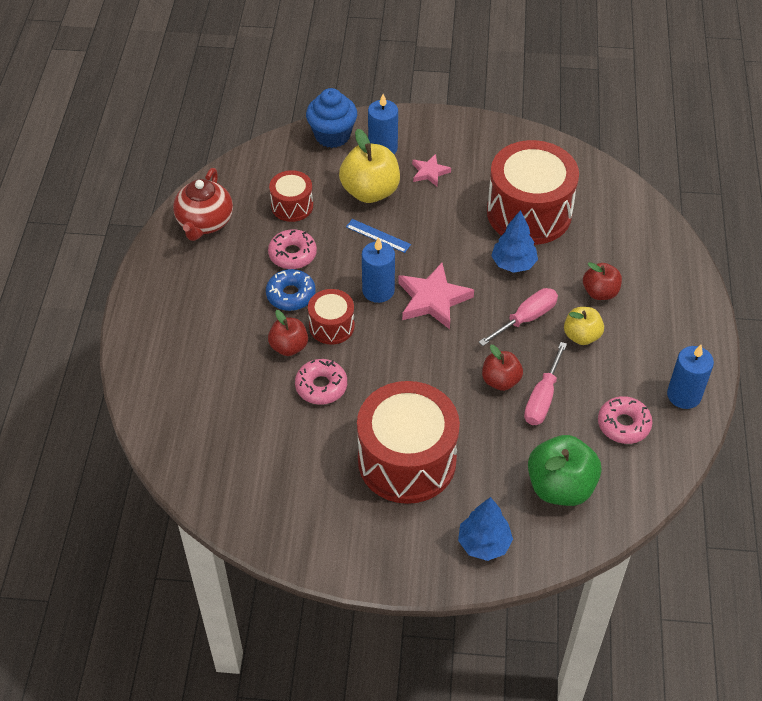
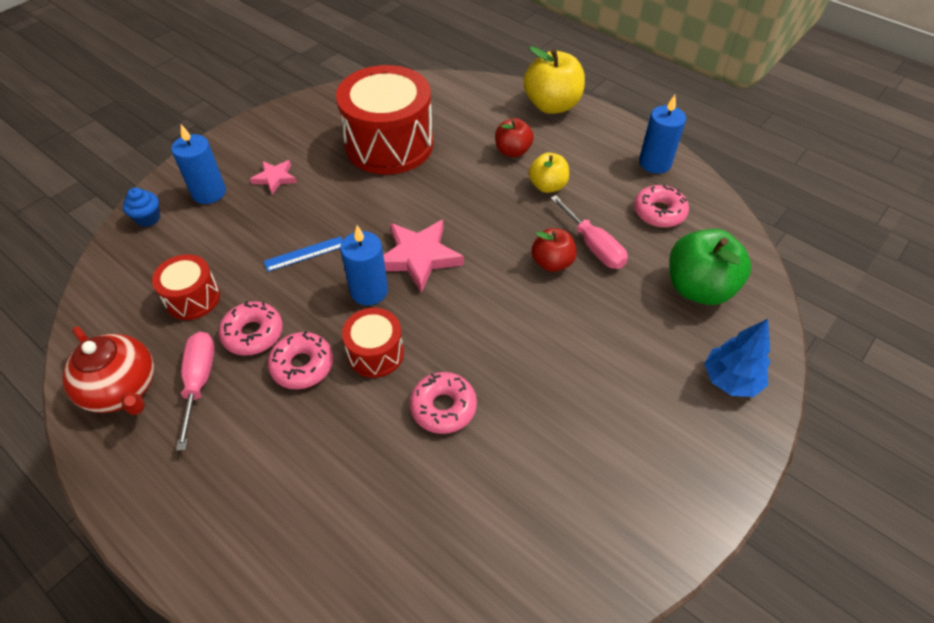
camera: 55 degrees left, 0 degrees up
(289, 347) = (367, 407): red apple -> none
(291, 295) = (302, 365): blue donut -> pink donut
(332, 135) = (148, 218): blue cupcake -> blue cupcake, size x0.56
(370, 191) = (247, 230): yellow apple -> yellow apple (552, 105)
(407, 460) = (592, 386): red drum -> none
(513, 264) = (432, 183): blue tree -> none
(526, 319) = (499, 208): pink screwdriver -> pink screwdriver (199, 382)

